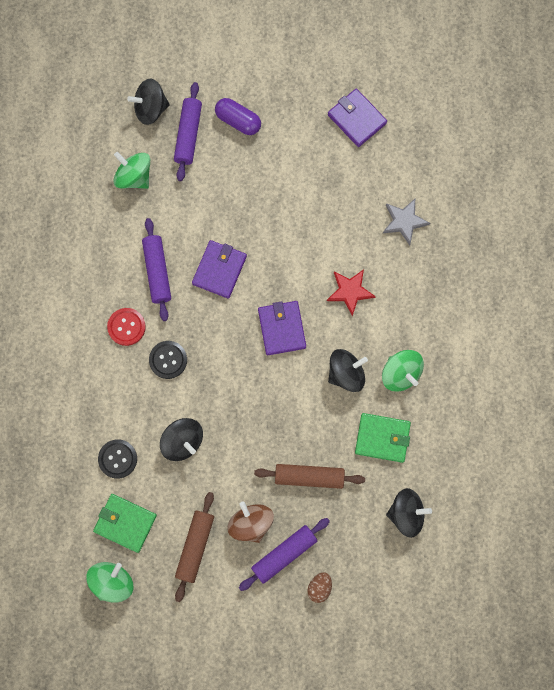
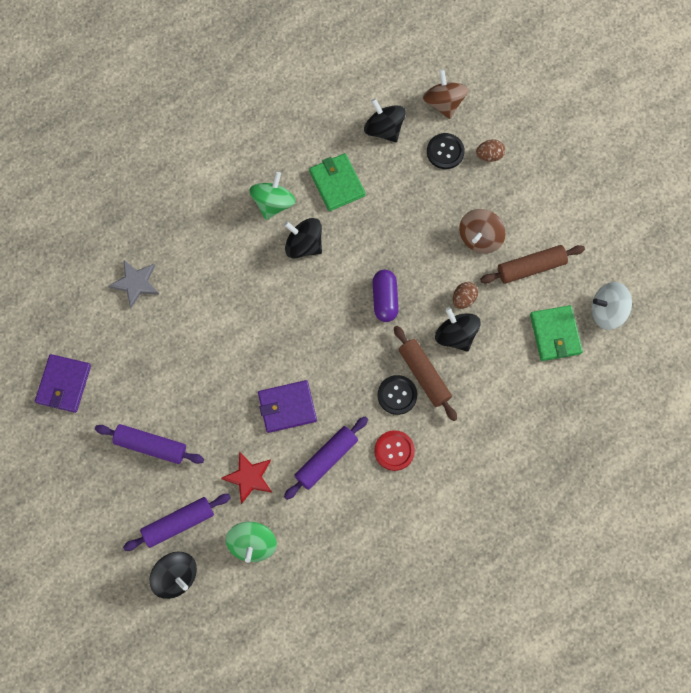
camera: 125 degrees left, 5 degrees down
(112, 582) = (607, 311): green spinning top -> white spinning top
(117, 459) = (509, 377): black button -> black button (445, 152)
(182, 441) = (456, 335): black spinning top -> black spinning top turned 45 degrees counterclockwise
(208, 470) = (464, 299): none -> brown egg
(238, 121) = (134, 488): purple capsule -> purple capsule (385, 299)
(282, 328) = (302, 320): purple wallet -> none
(284, 554) = (484, 197): purple rolling pin -> purple rolling pin (150, 446)
(309, 477) = (410, 218): brown rolling pin -> brown rolling pin (424, 375)
(350, 291) = (230, 287): red star -> red star (249, 477)
(396, 584) = (444, 102): none -> brown spinning top

